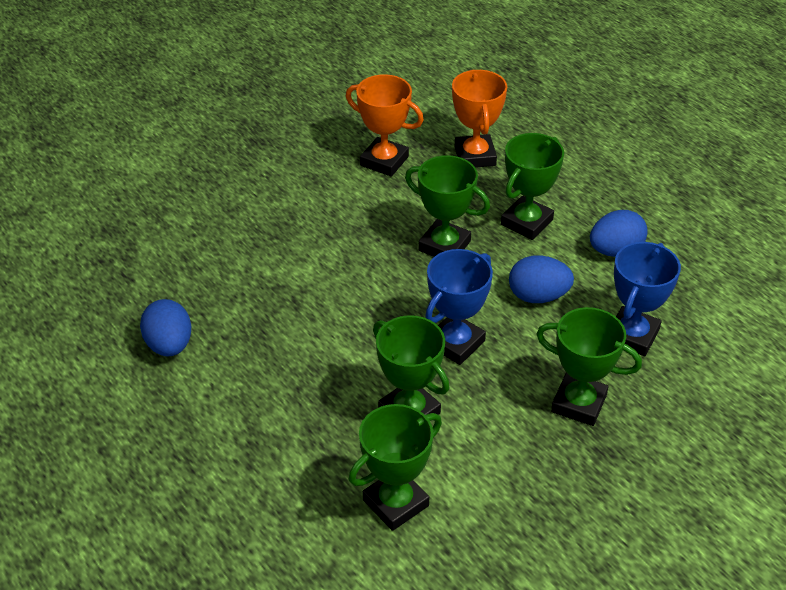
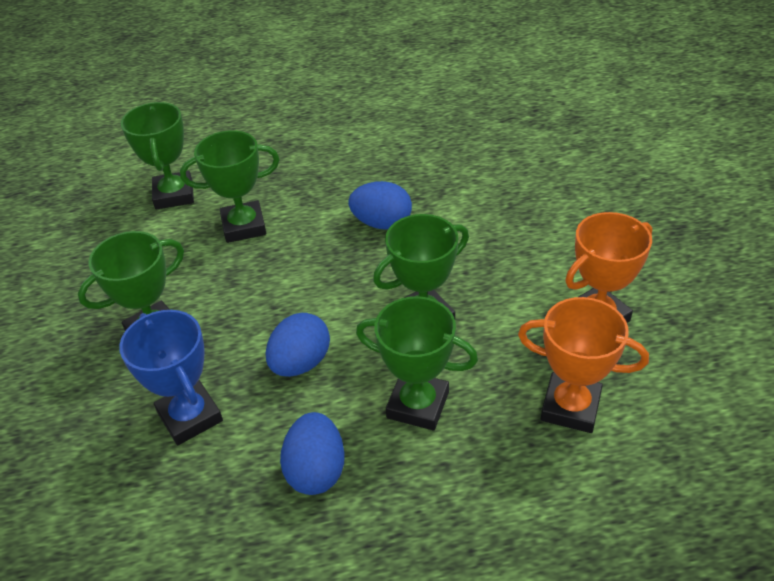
camera: 120 degrees right, 0 degrees up
(169, 345) = (413, 126): blue egg -> blue egg (382, 223)
(455, 343) = (290, 278): blue trophy -> none
(526, 222) = (418, 405): green trophy -> green trophy turned 45 degrees counterclockwise

